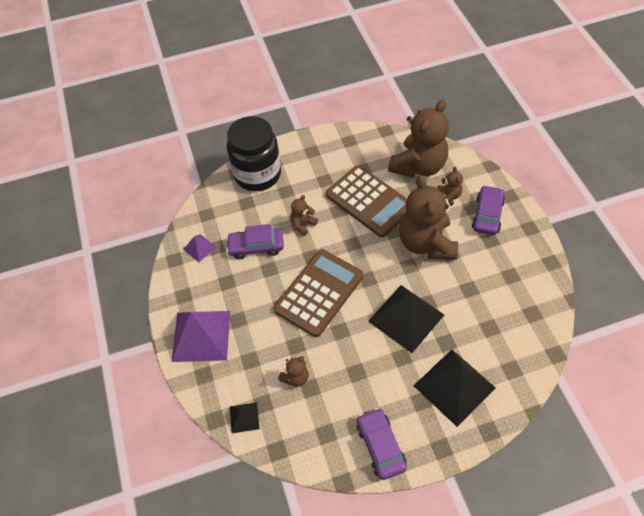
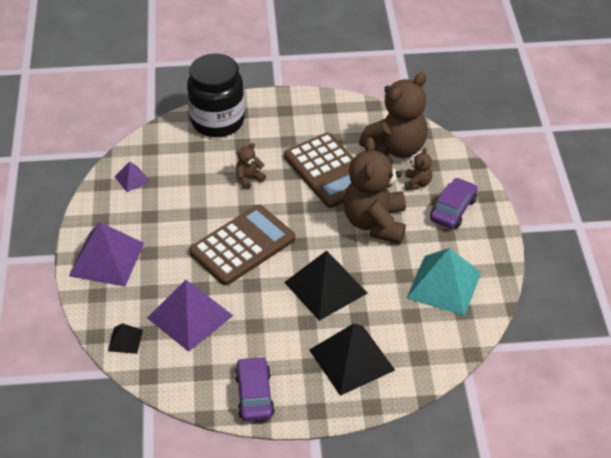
camera: 10 degrees right, 10 degrees down
(256, 247) = (192, 190): purple car -> none
(295, 377) = (190, 316): brown teddy bear -> purple pyramid
(506, 291) = (444, 285): none -> turquoise pyramid

